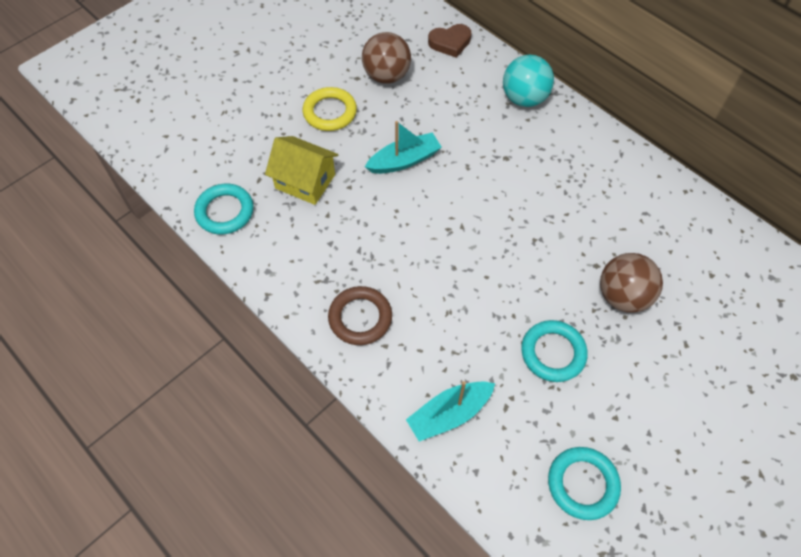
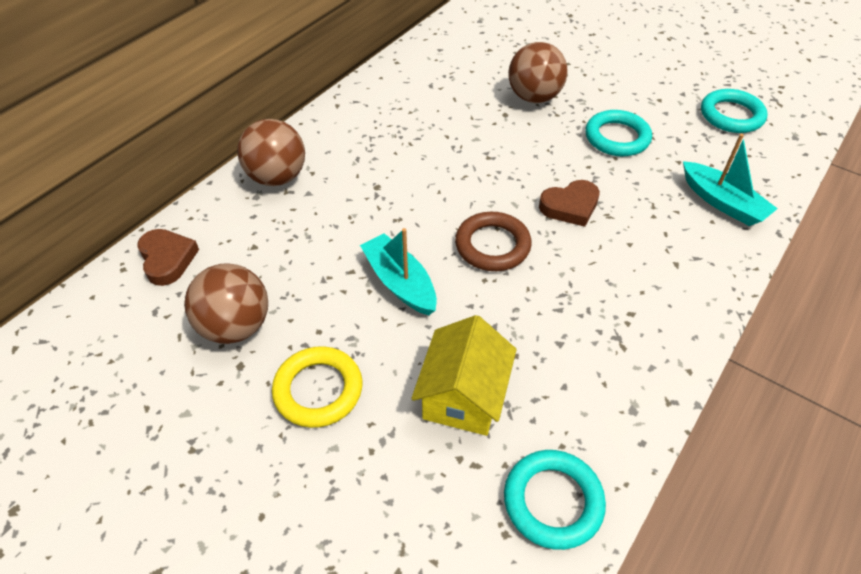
camera: 100 degrees left, 10 degrees down
(360, 318) = (653, 292): brown ring -> brown ring (492, 245)
(463, 286) = (570, 206): none -> brown heart
(524, 98) = (277, 177): turquoise ball -> brown ball

